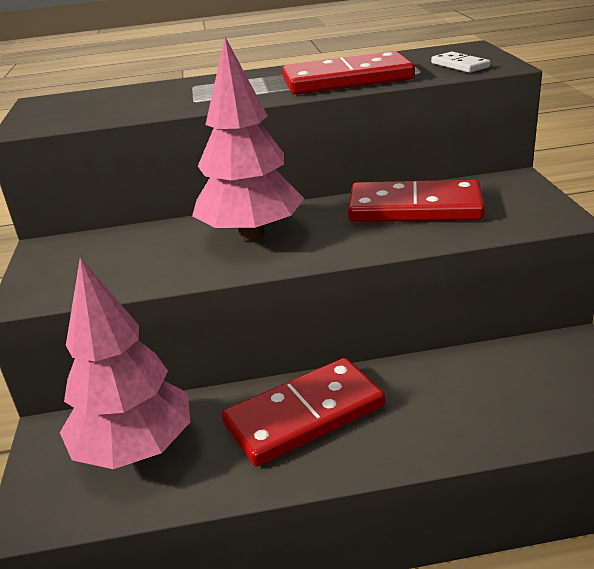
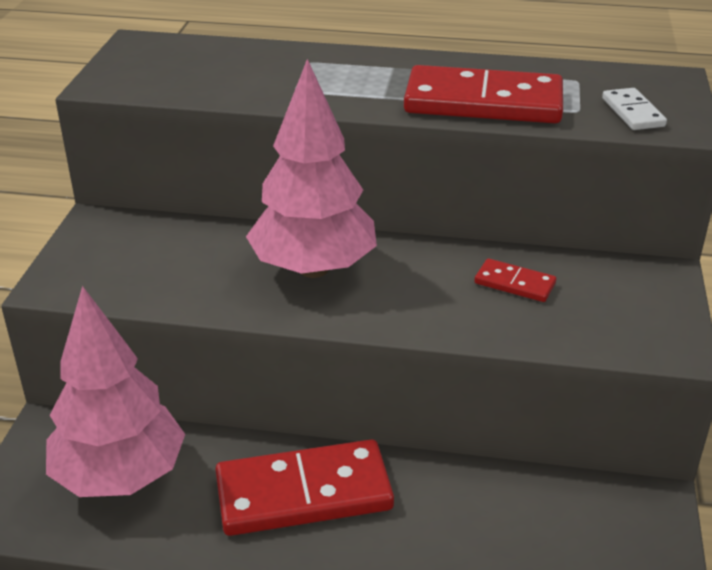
camera: 15 degrees right, 5 degrees up
(415, 208) = (514, 283): red domino -> red domino, size x0.47

